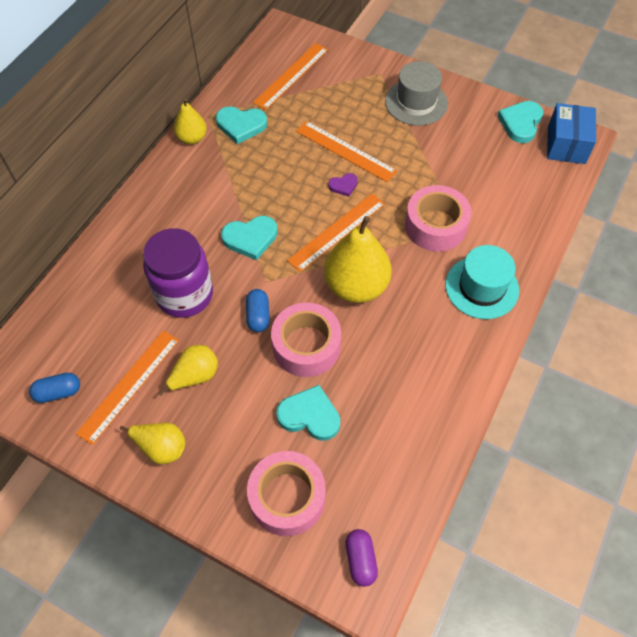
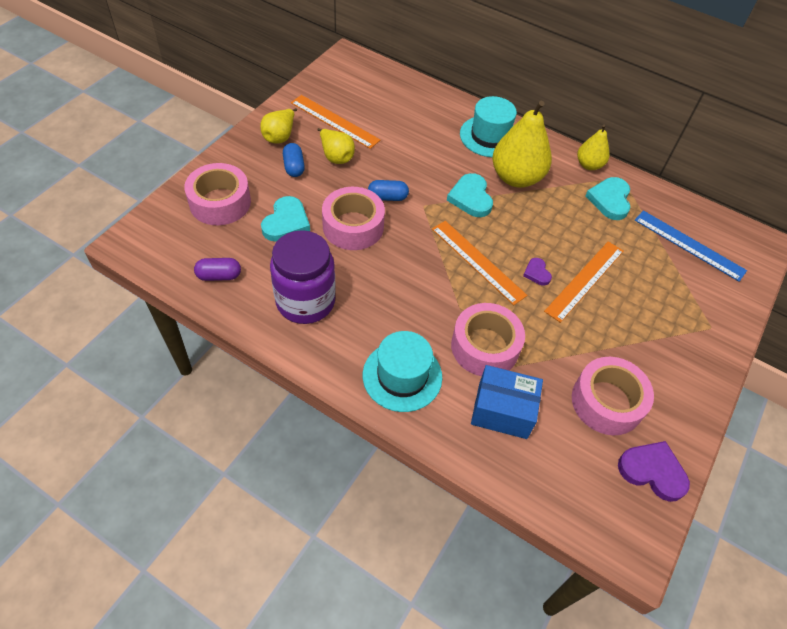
camera: 90 degrees right, 5 degrees down
(58, 392) = (336, 87): blue capsule -> blue capsule (294, 167)
(151, 222) = (489, 136): none -> turquoise hat
(184, 294) = (414, 153): purple jar -> purple jar (305, 301)
(291, 76) = (689, 245): orange ruler -> blue ruler
(356, 286) = (412, 269): yellow pear -> yellow pear (516, 177)
(360, 560) = (156, 241): purple capsule -> purple capsule (219, 276)
(416, 102) = (669, 357): grey hat -> none
(469, 145) = (607, 402): none -> pink tape
(520, 123) = (652, 471): turquoise heart -> purple heart
(566, 144) = (621, 522): blue box -> blue box (502, 411)

